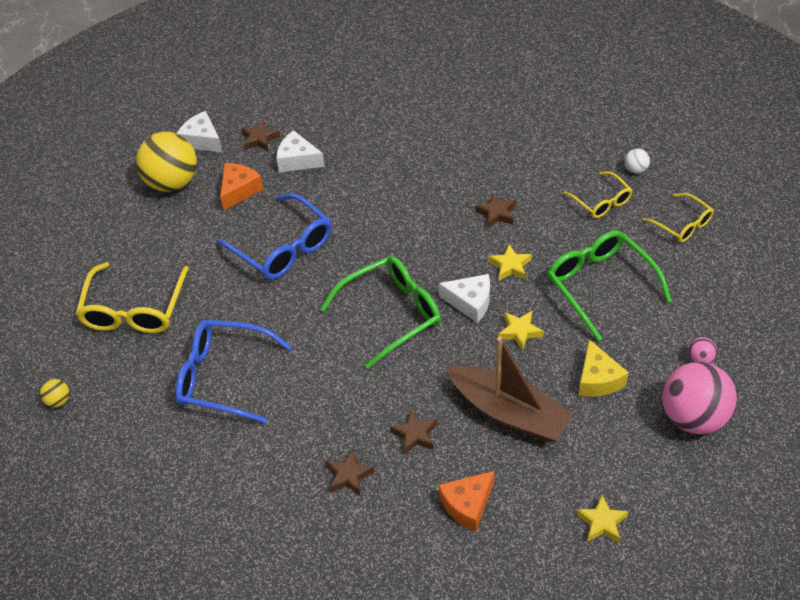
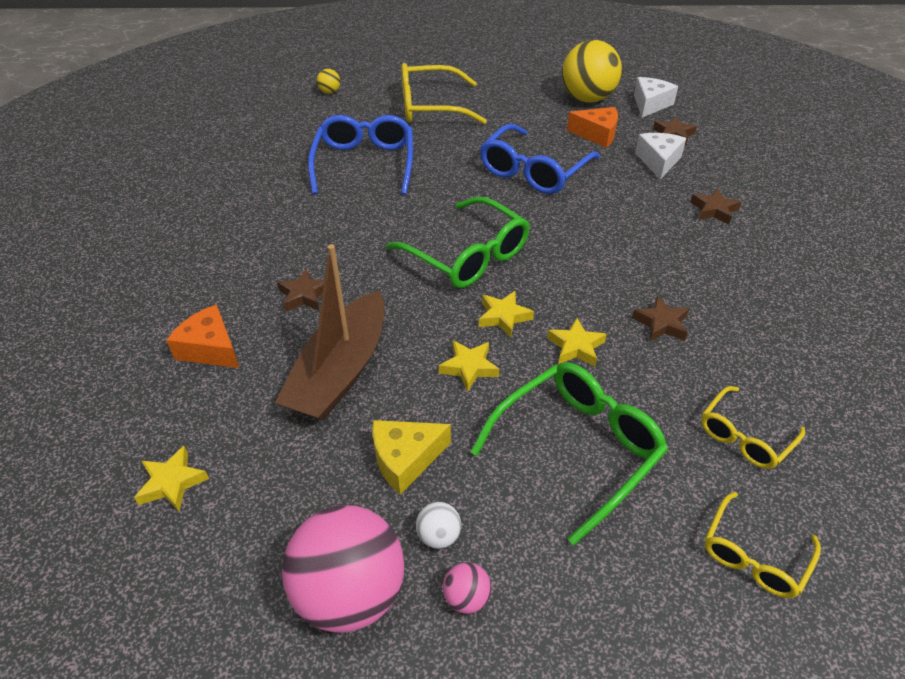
camera: 75 degrees right, 5 degrees down
(349, 476) = (252, 255): brown star -> brown star (714, 210)
(470, 302) = (503, 317): white cheese -> yellow star
(635, 169) = (841, 477): white ball -> white ball (438, 536)

